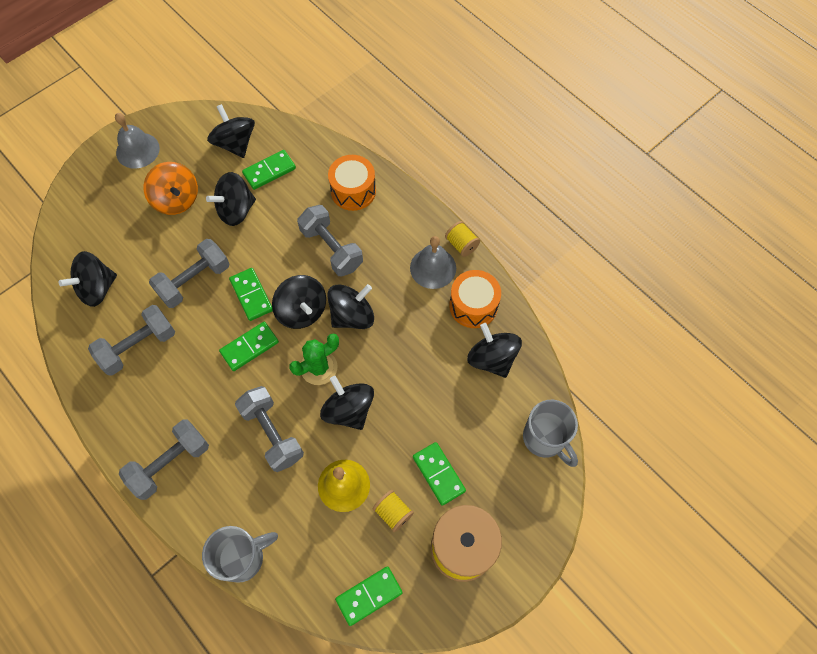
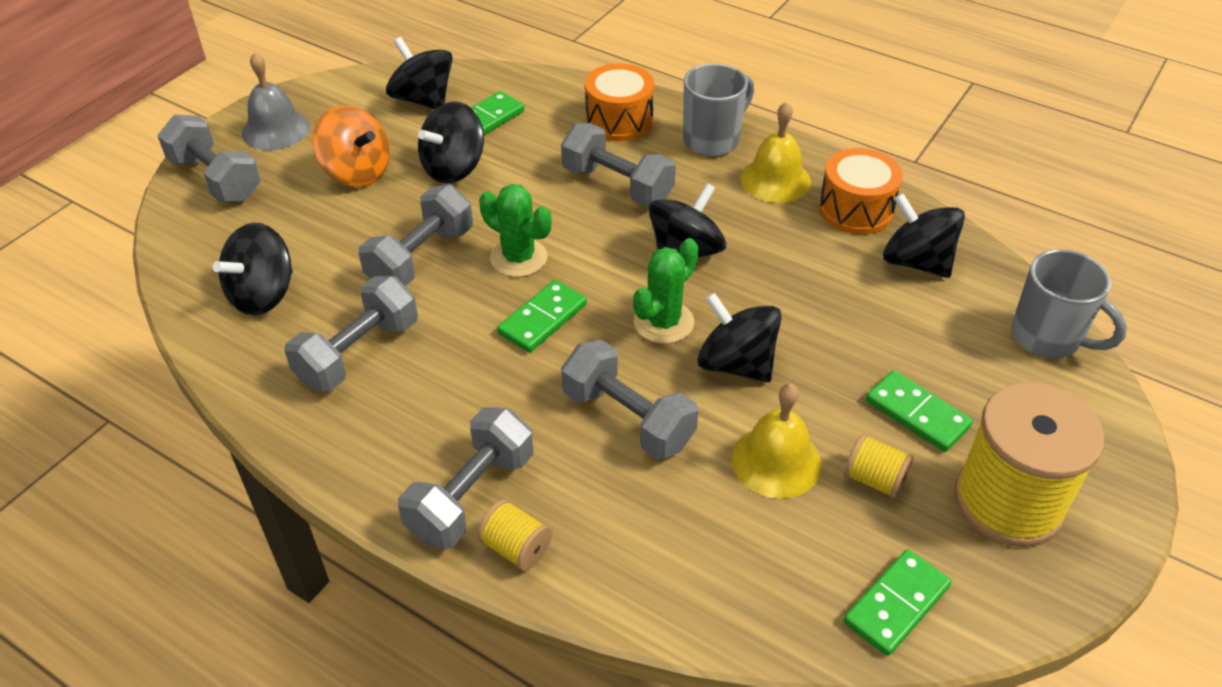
camera: 15 degrees left, 20 degrees down
(92, 186) = (216, 179): none -> grey dumbbell
(243, 557) = (654, 601): grey mug -> grey mug (712, 140)
(251, 295) = (518, 258): green domino -> green cactus
(302, 311) = (606, 261): black spinning top -> none
(433, 268) = (775, 180): grey bell -> yellow bell
(461, 244) = (802, 149): yellow spool -> yellow spool (516, 548)

